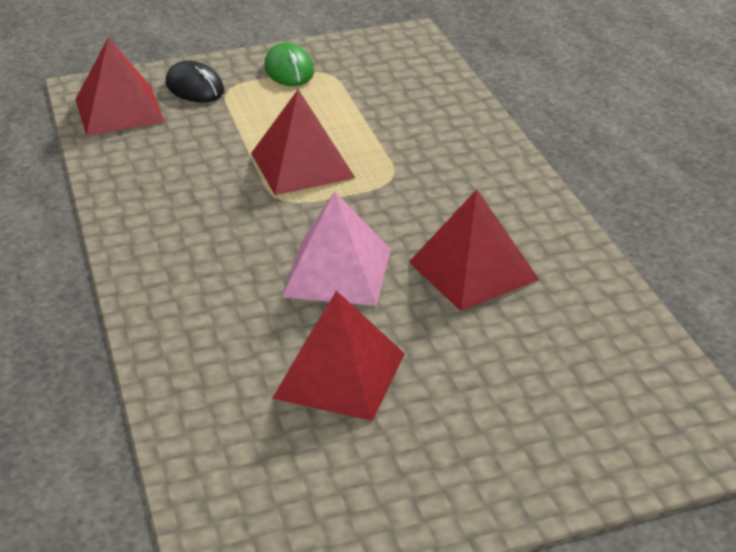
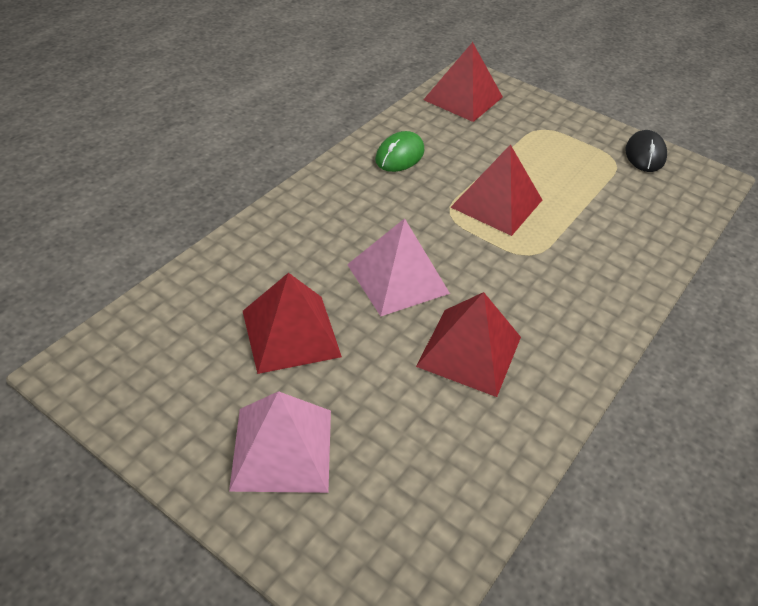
camera: 50 degrees right, 10 degrees up
(194, 87) = (523, 115): black mouse -> black mouse (645, 154)
(289, 70) = (595, 144): green mouse -> green mouse (399, 155)
(483, 440) = (282, 448): none -> pink pyramid

